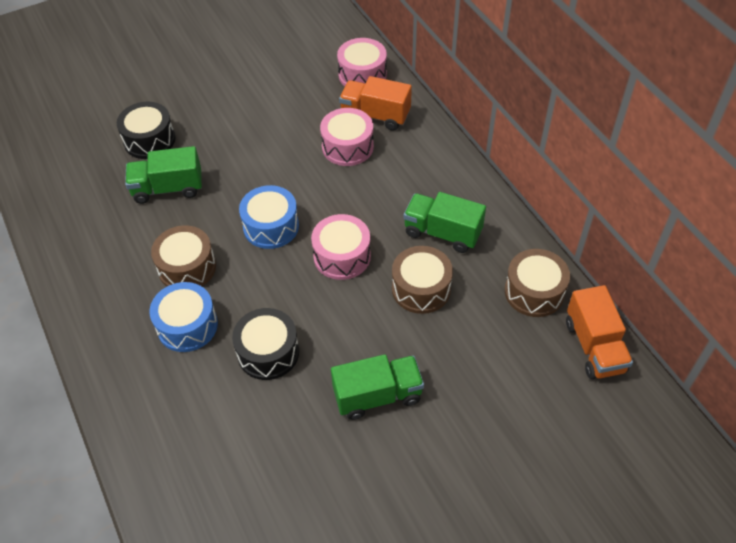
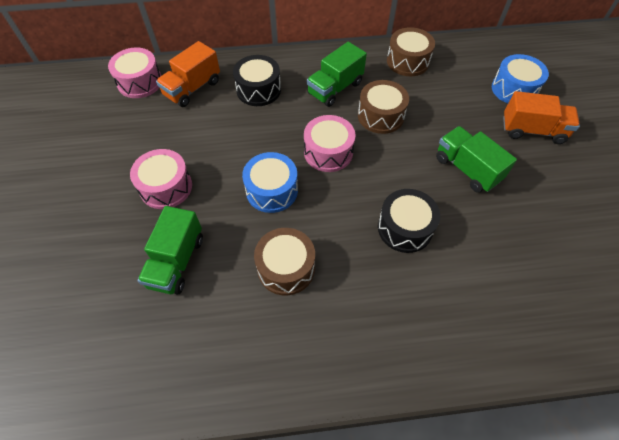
camera: 70 degrees left, 5 degrees up
(149, 140) = (98, 263): black drum -> black drum (258, 90)
(187, 325) = (353, 284): blue drum -> blue drum (514, 89)
(347, 147) = (214, 115): pink drum -> pink drum (166, 187)
(377, 395) = (467, 169): green truck -> green truck turned 45 degrees counterclockwise
(594, 346) = (460, 50): orange truck -> orange truck (532, 130)

